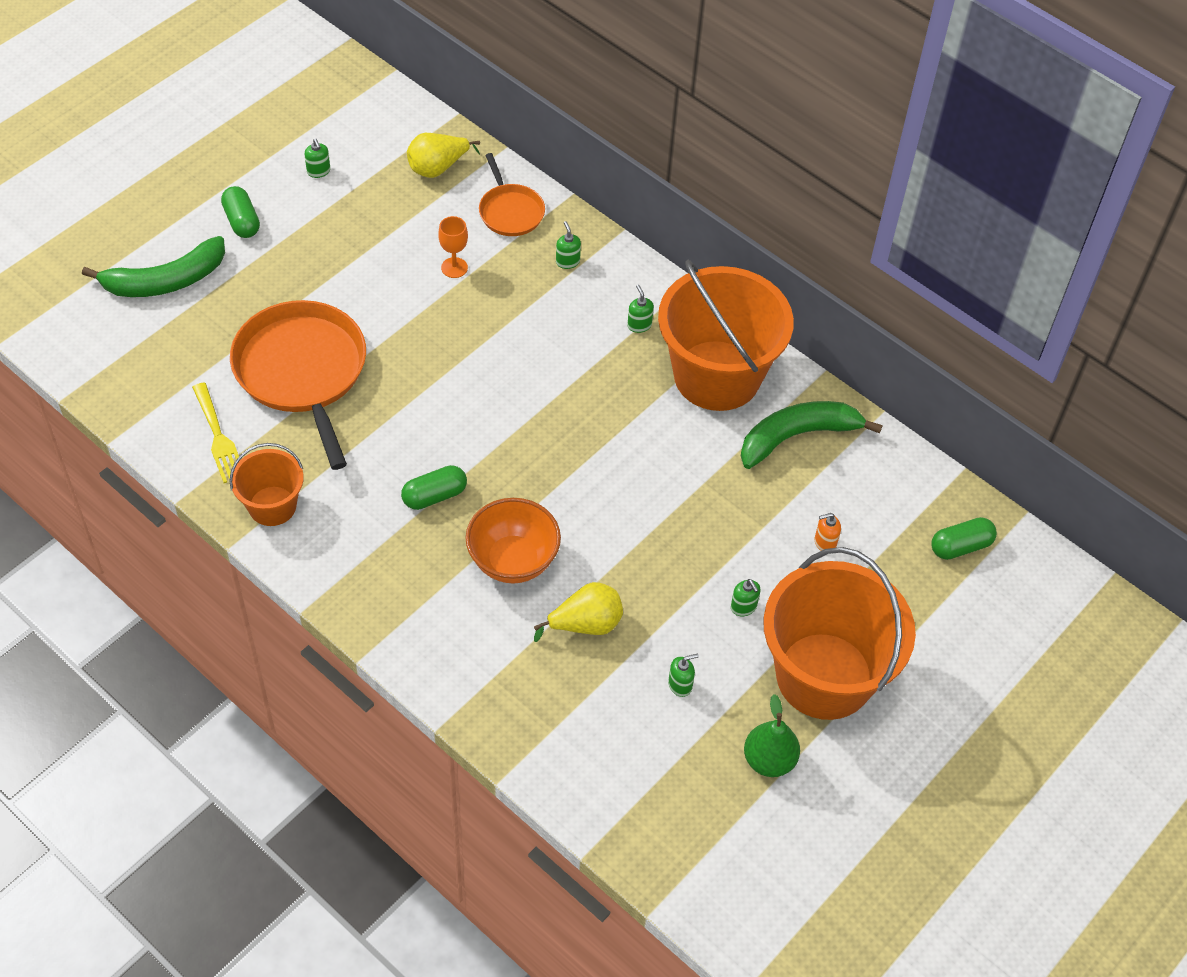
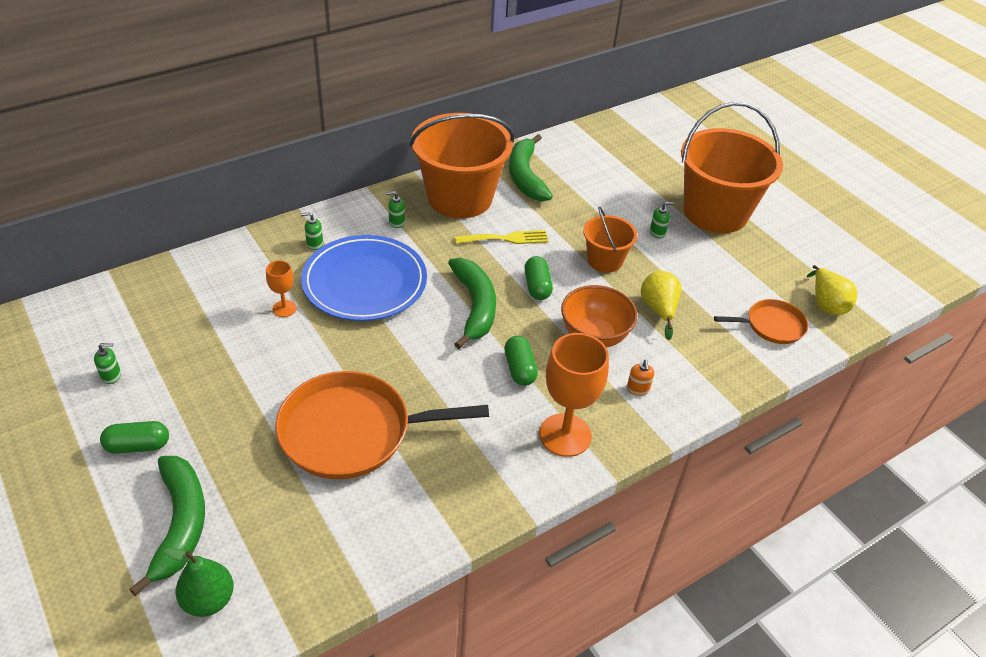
camera: 75 degrees left, 10 degrees down
(219, 437) = (404, 509): yellow fork -> yellow fork (506, 238)
(272, 506) = (498, 480): orange bucket -> orange bucket (605, 260)
(349, 555) = (565, 435): none -> orange goblet
(438, 168) = (164, 295): yellow pear -> yellow pear (826, 304)
(510, 211) = (242, 263): orange pan -> orange pan (771, 325)
(520, 434) = (475, 307): none -> green banana
(521, 323) = (364, 282): none -> blue plate
(680, 685) = (715, 275): green soap dispenser -> none
(769, 760) = (775, 250): green pear -> green pear (208, 600)
(825, 542) = (614, 186): orange soap dispenser -> orange soap dispenser (638, 389)
(960, 546) = (629, 137): green capsule -> green capsule (537, 286)

